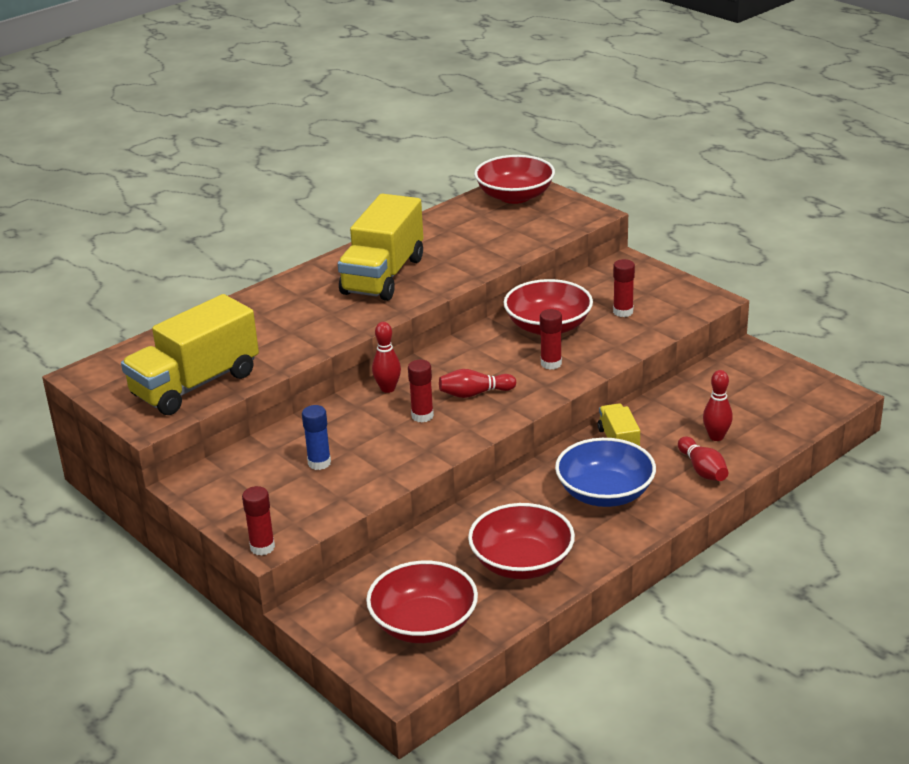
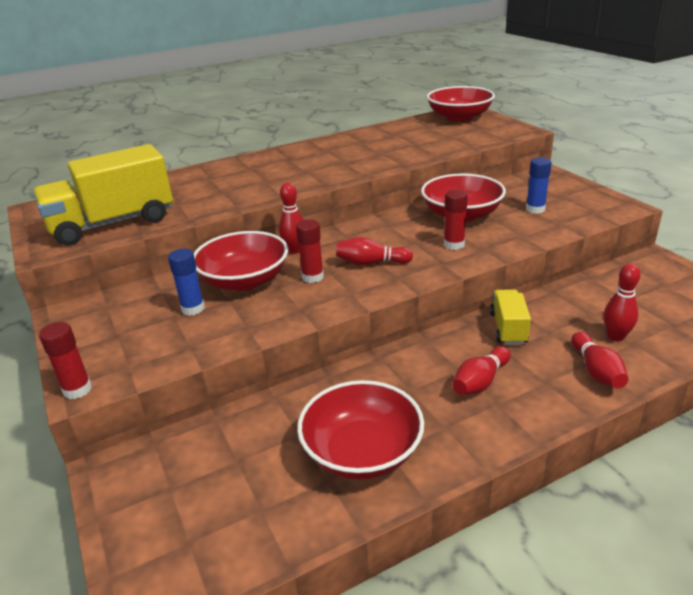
camera: 15 degrees right, 0 degrees up
(383, 276) = (325, 159): yellow truck -> none
(424, 624) = (217, 515): red bowl -> red bowl (244, 280)
(605, 493) = (480, 381): blue bowl -> red bowling pin
(623, 312) = (535, 209): red glue stick -> blue glue stick

